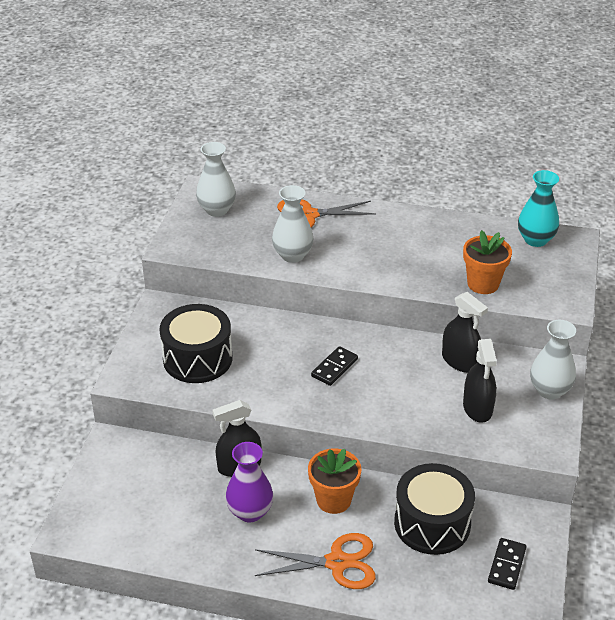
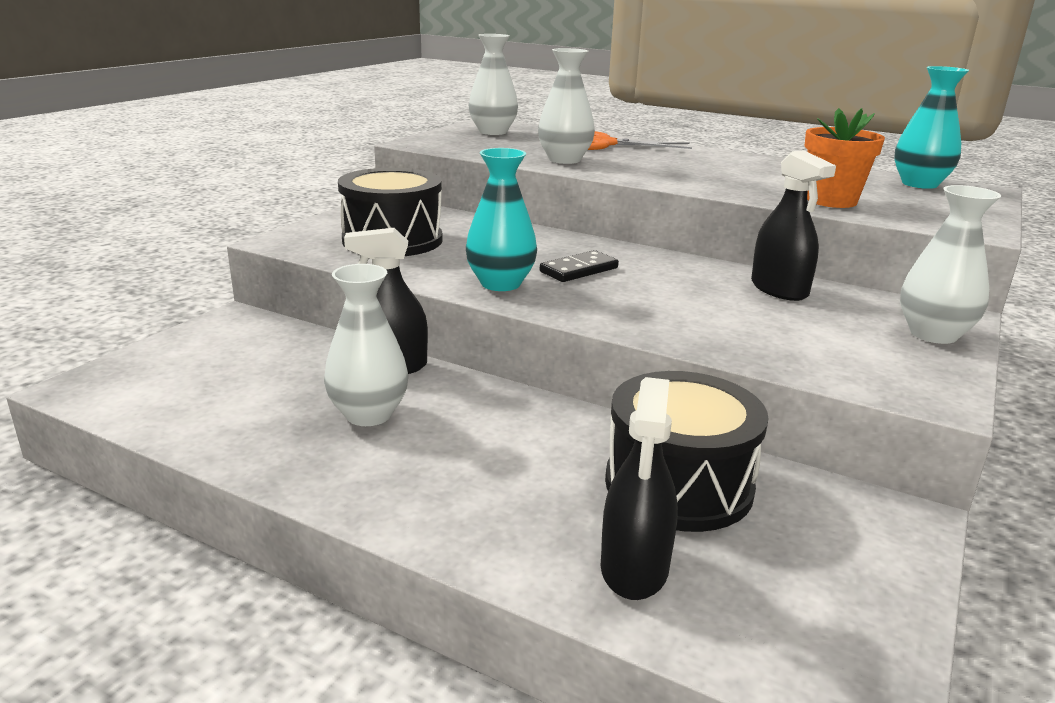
camera: 15 degrees right, 15 degrees down
(250, 512) = (368, 414): purple vase -> white vase
(293, 397) = (500, 284): none -> turquoise vase
(333, 500) = (514, 425): orange flower pot -> none
(337, 563) = (473, 503): orange scissors -> none
(477, 408) = (798, 333): black spray bottle -> black spray bottle (634, 567)
(506, 565) = (818, 576): black domino -> none

